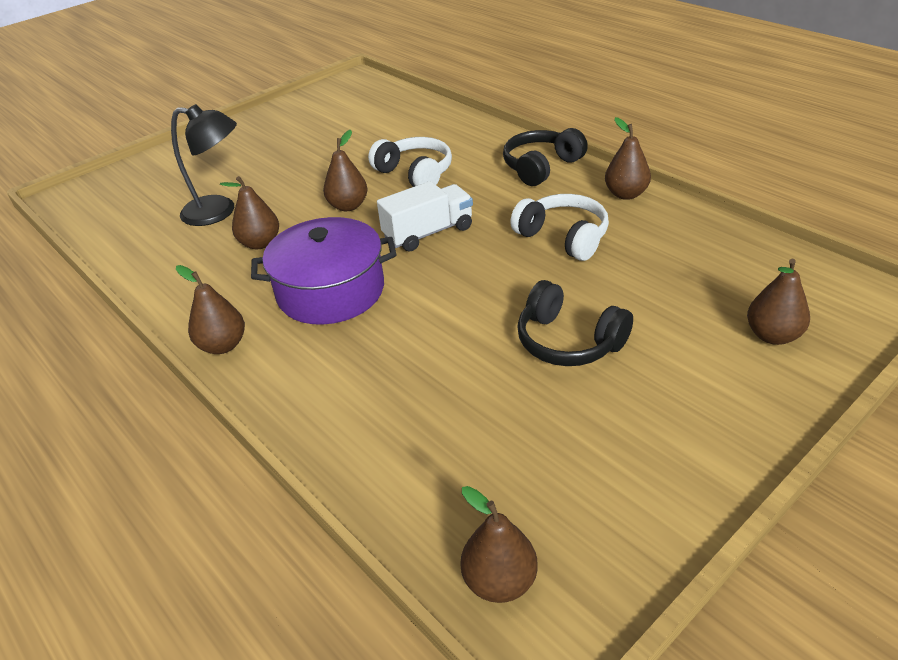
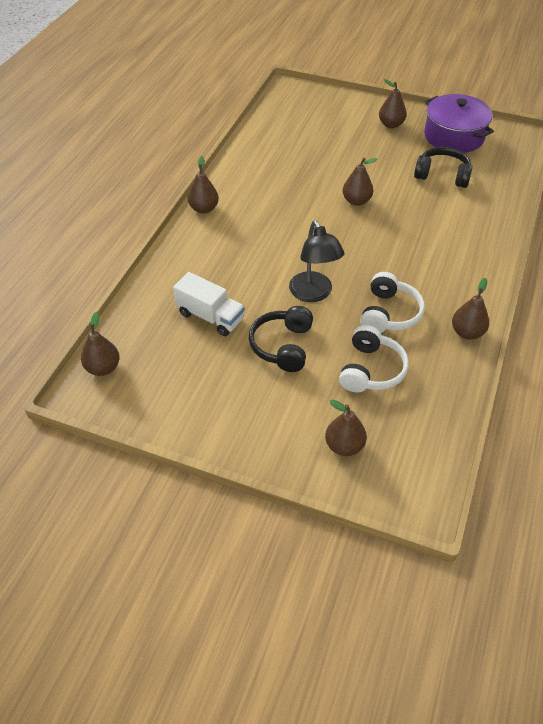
camera: 60 degrees right, 10 degrees up
(219, 212) = (314, 151): black lamp -> black lamp (313, 294)
(260, 243) = (295, 182): brown pear -> brown pear (391, 125)
(330, 291) = (269, 229): purple pot -> purple pot (454, 136)
(415, 173) = (415, 216): white headphones -> white headphones (371, 370)
(428, 233) = (351, 248): white truck -> white truck (210, 316)
(541, 167) = (471, 276): black headphones -> black headphones (442, 175)

